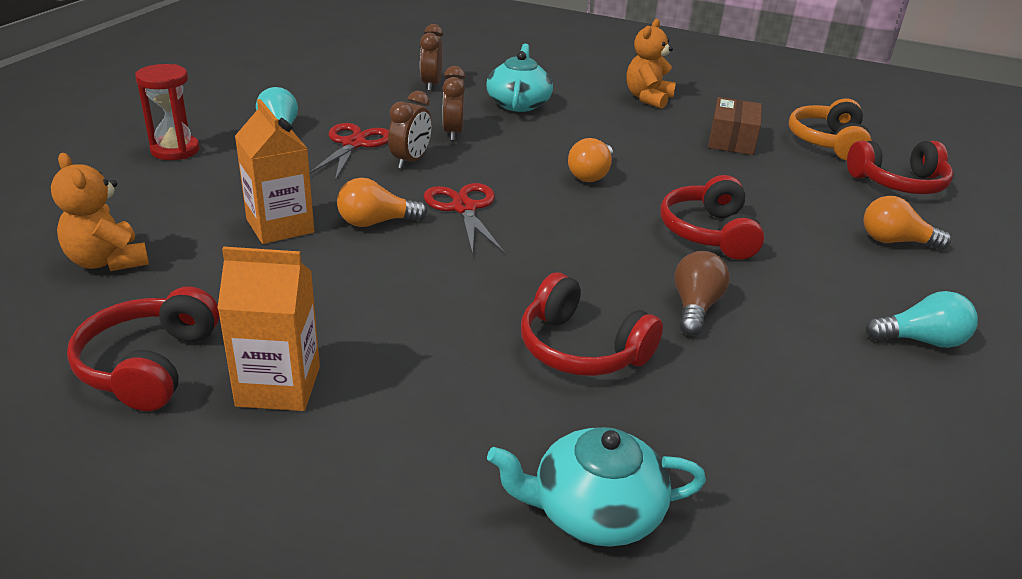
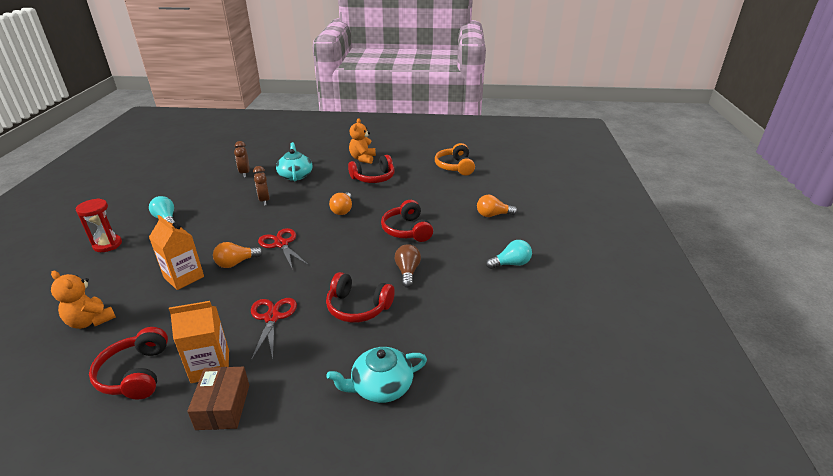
camera: 15 degrees left, 0 degrees up
(354, 144) = (211, 219): red scissors -> red scissors (272, 317)
(410, 161) = (245, 222): brown clock -> none
(732, 140) = (409, 175): brown box -> brown box (223, 406)
(898, 183) = (490, 183): red headphones -> red headphones (373, 178)

